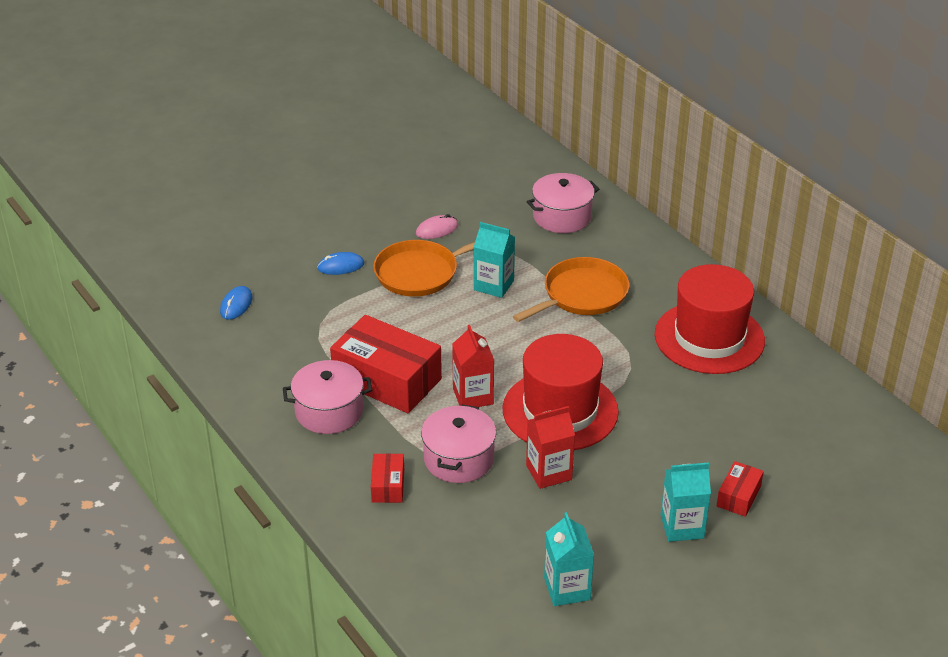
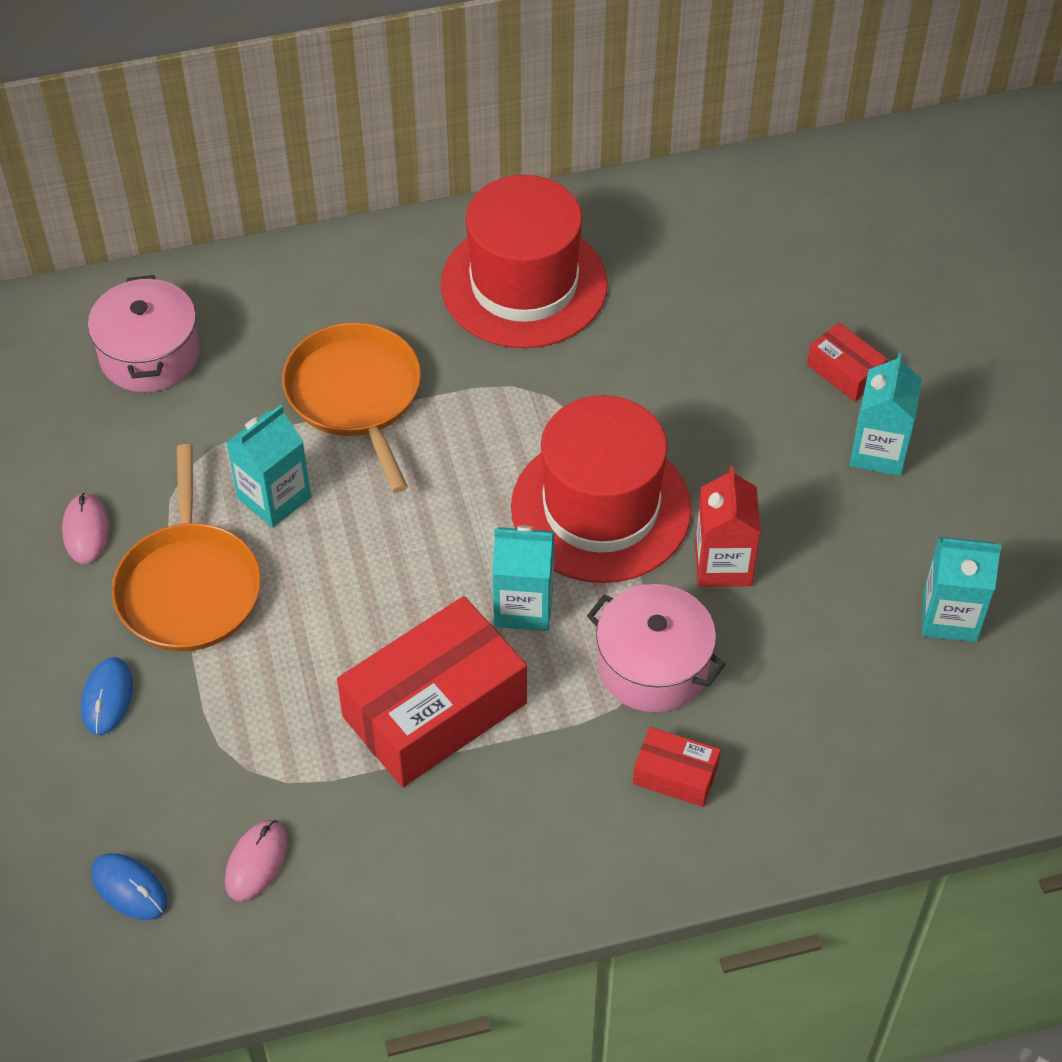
camera: 70 degrees left, 15 degrees up
(267, 342) = (256, 862): none -> pink mouse
(329, 411) = (475, 812): pink pot -> none
(473, 396) = (523, 606): red carton -> turquoise carton

